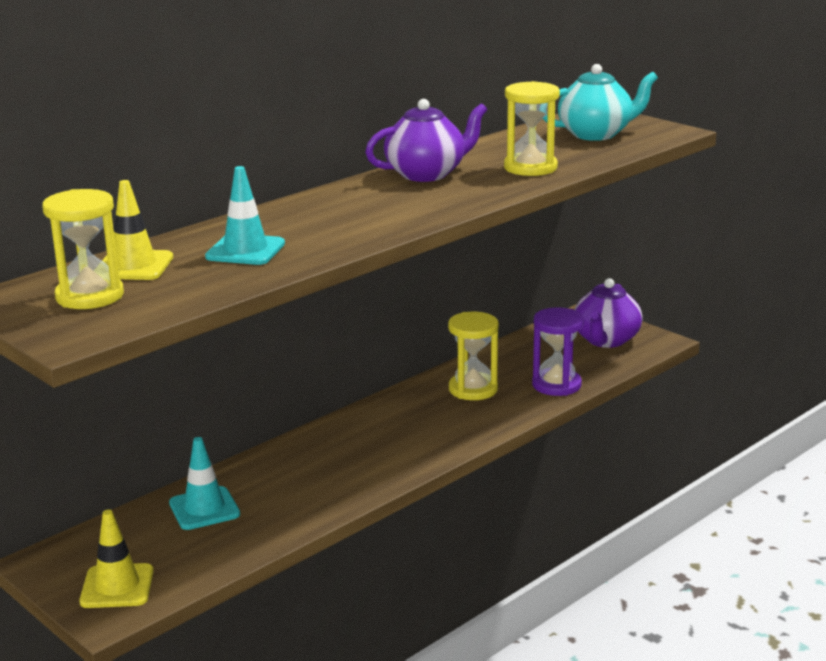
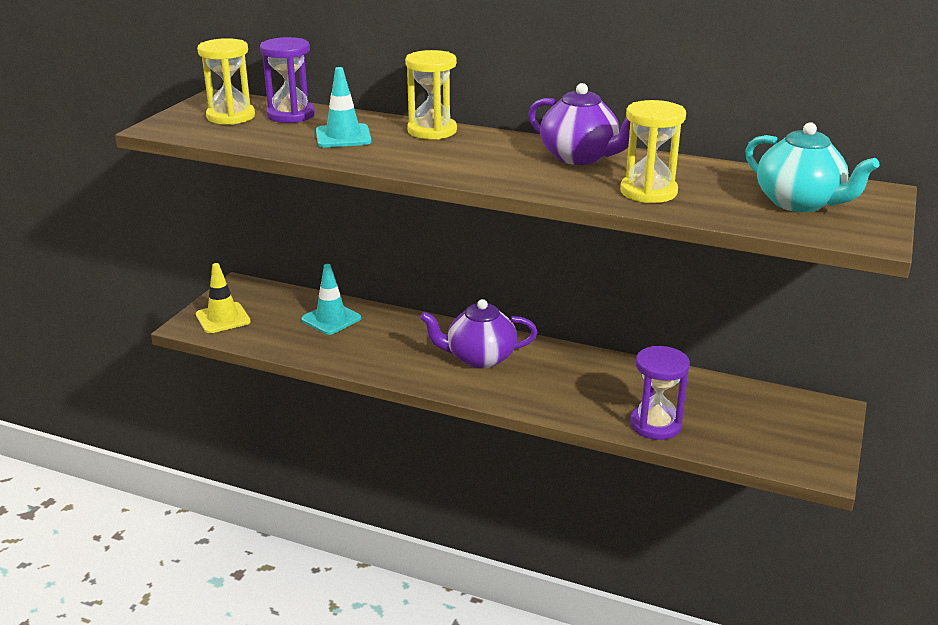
camera: 65 degrees right, 5 degrees up
(133, 266) = (291, 115): yellow traffic cone -> purple hourglass
(473, 389) = (604, 382): yellow hourglass -> yellow hourglass (432, 131)
(606, 340) = (784, 434): purple teapot -> purple teapot (479, 358)

